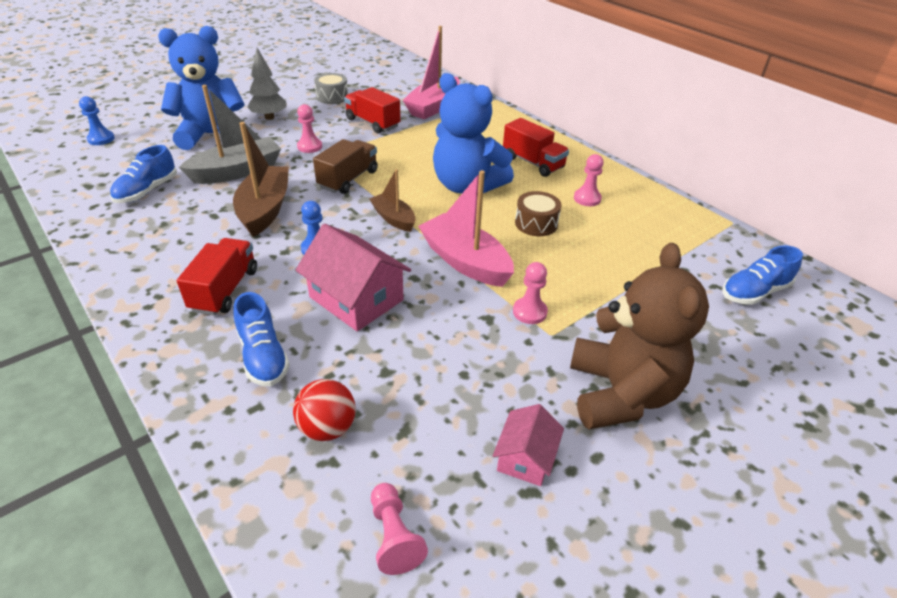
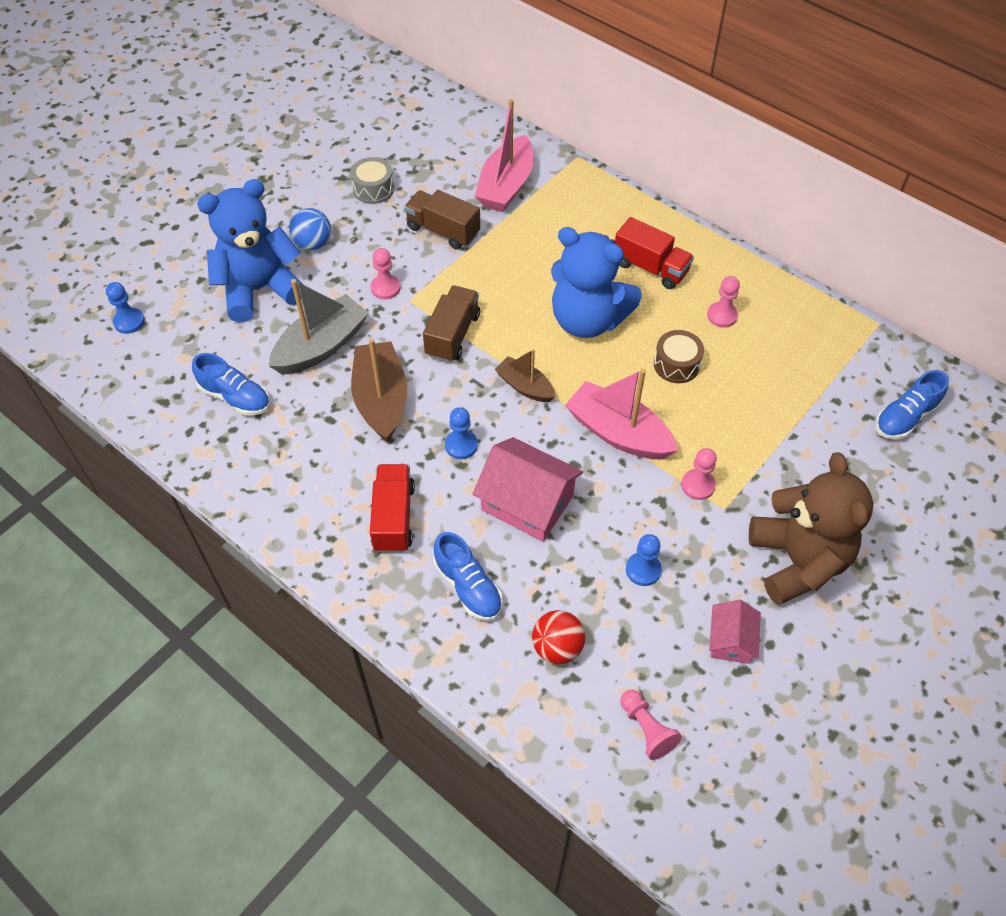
camera: 10 degrees left, 15 degrees up
(147, 191) = (235, 397): blue shoe -> blue shoe turned 75 degrees counterclockwise
(269, 117) = (313, 243): grey tree -> blue ball
(373, 123) = (443, 231): red truck -> brown truck
(449, 372) = (643, 570): none -> blue pawn

